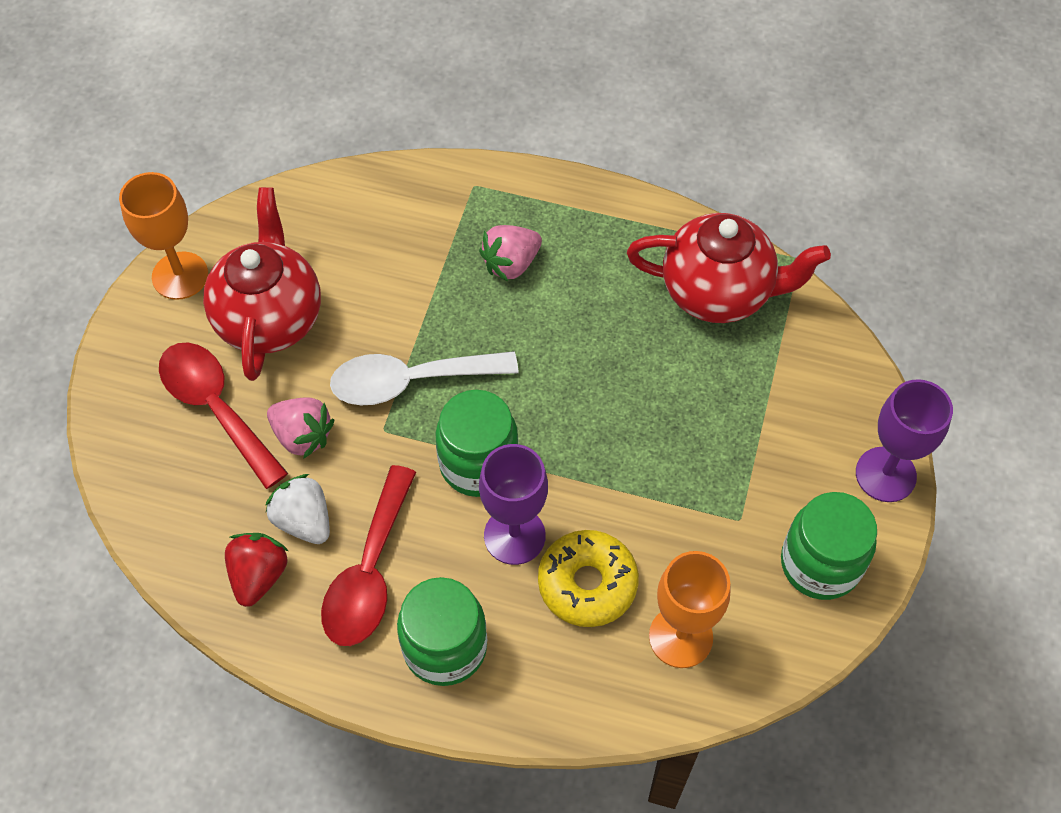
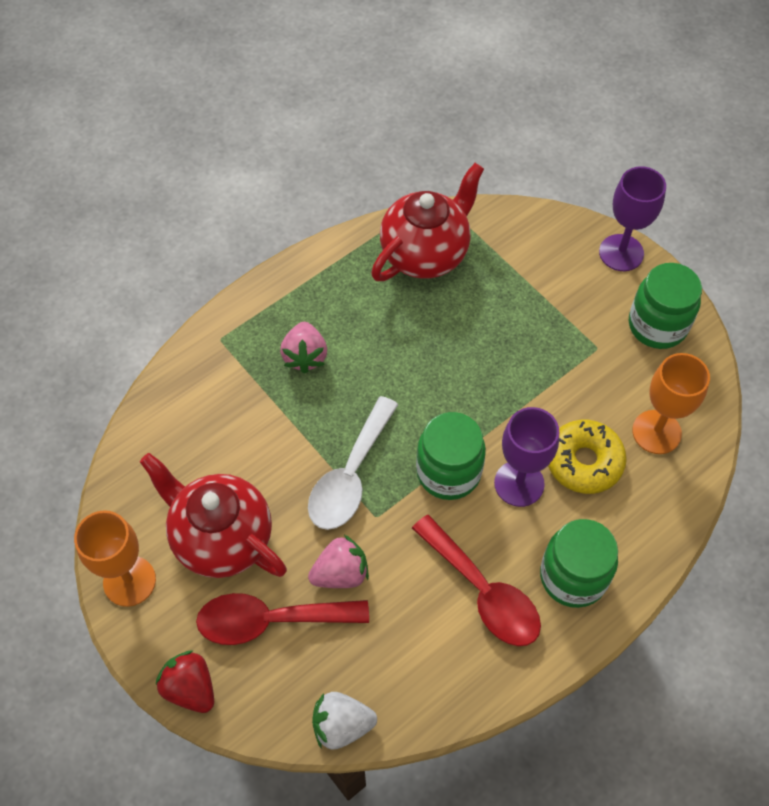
camera: 55 degrees left, 0 degrees up
(259, 575) = (434, 669): red strawberry -> red strawberry (190, 688)
(304, 520) = (411, 612): white strawberry -> white strawberry (342, 725)

